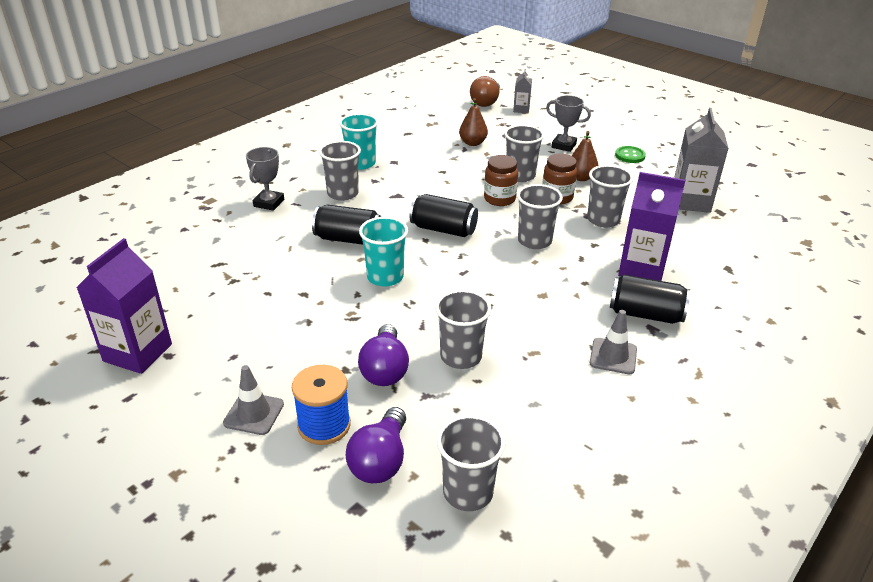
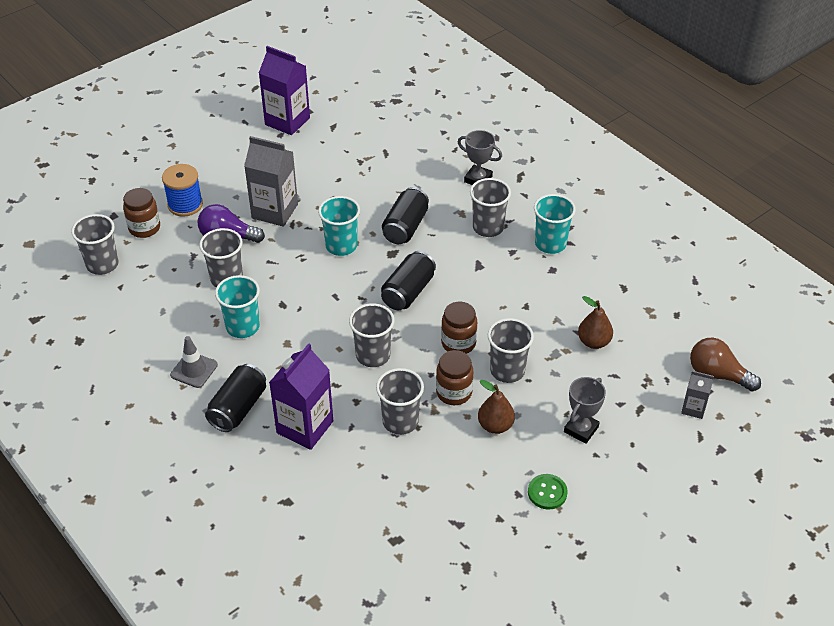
camera: 100 degrees right, 10 degrees up
(254, 413) = (208, 174): grey traffic cone -> none
(380, 460) = (144, 228): purple light bulb -> brown jar
(533, 330) = (242, 327): none -> turquoise cup
(690, 201) = (423, 517): grey carton -> grey carton (275, 211)

